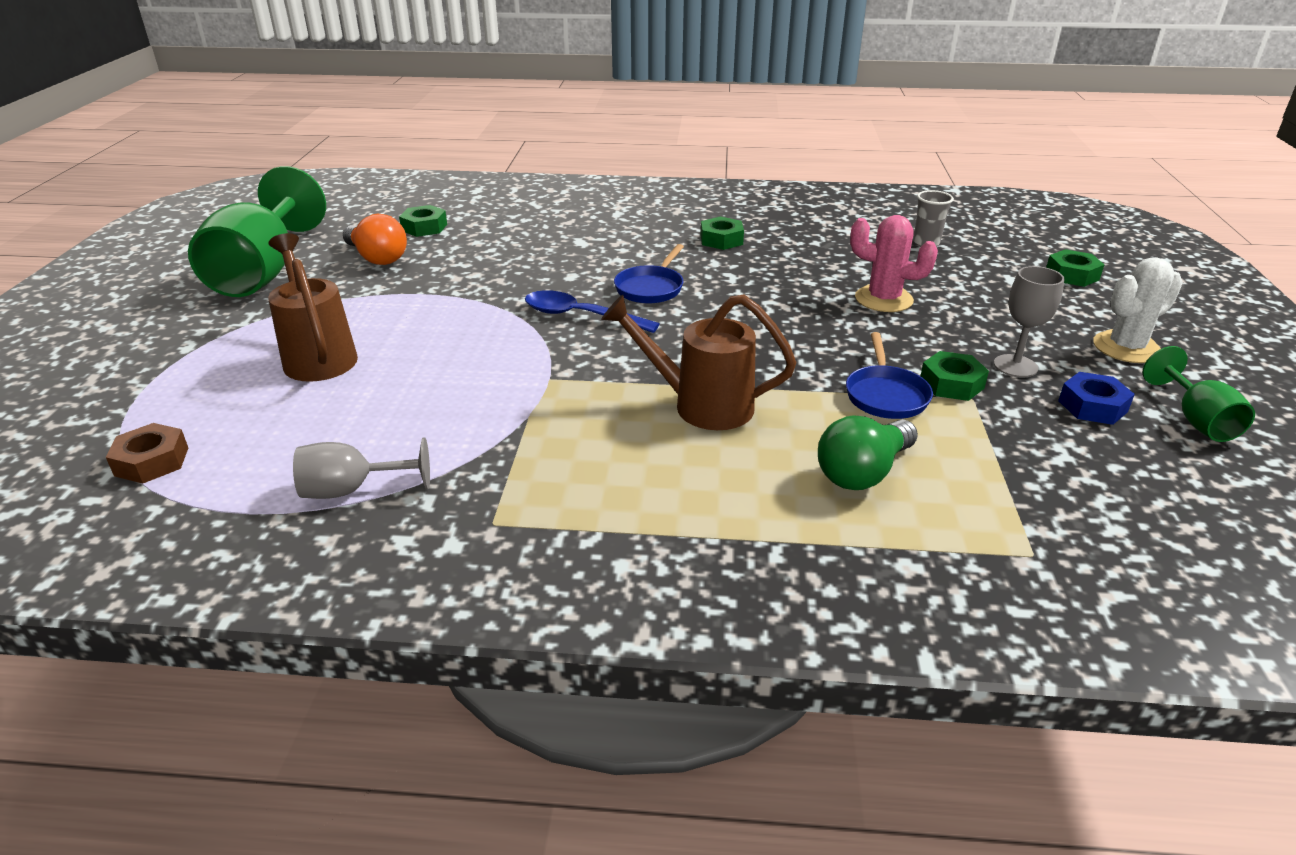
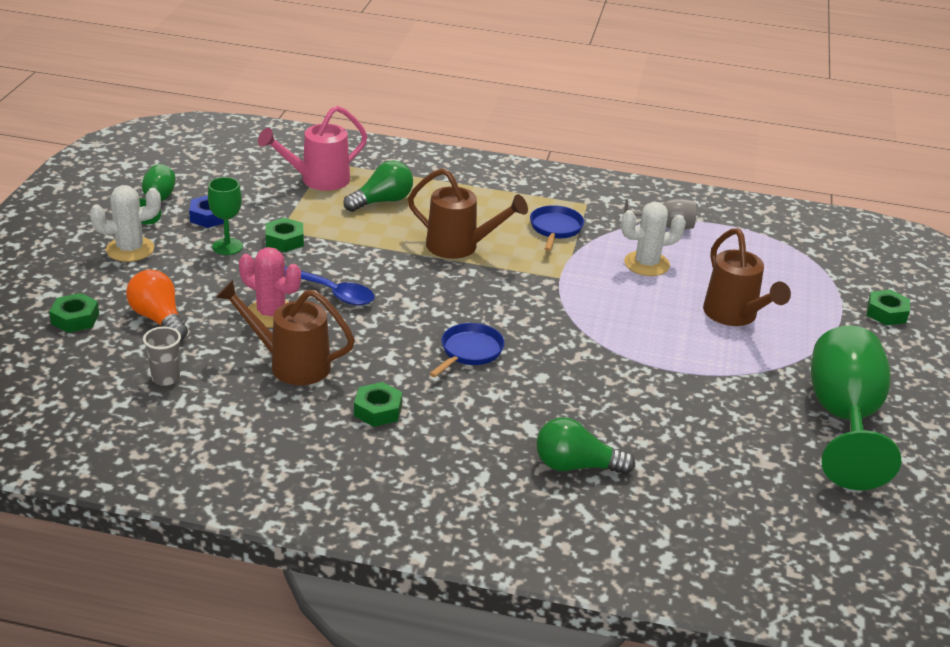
camera: 175 degrees left, 0 degrees up
(152, 461) = (791, 255): brown nut -> none
(377, 258) = (740, 427): orange light bulb -> orange light bulb (159, 319)
(414, 414) = (646, 264): none -> white cactus
(424, 227) = (709, 476): green nut -> green nut (886, 313)
(539, 224) = (576, 466): none -> green light bulb
(581, 316) = (534, 328): blue spoon -> blue spoon (330, 292)
(824, 262) = (291, 364): none -> brown watering can
(885, 395) = (335, 239): blue pan -> blue pan (555, 229)
(1005, 503) = (318, 180): none -> pink watering can
(1015, 366) = (227, 246): grey goblet -> green goblet

